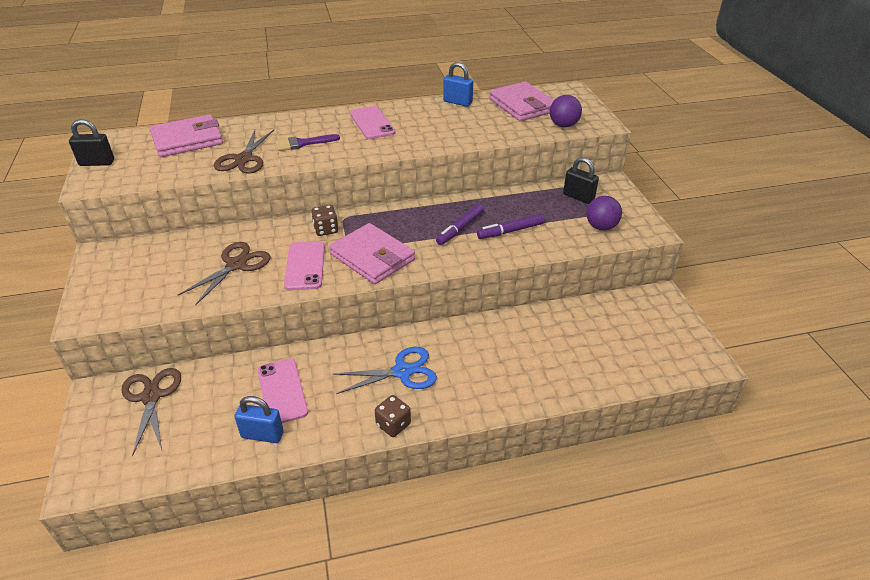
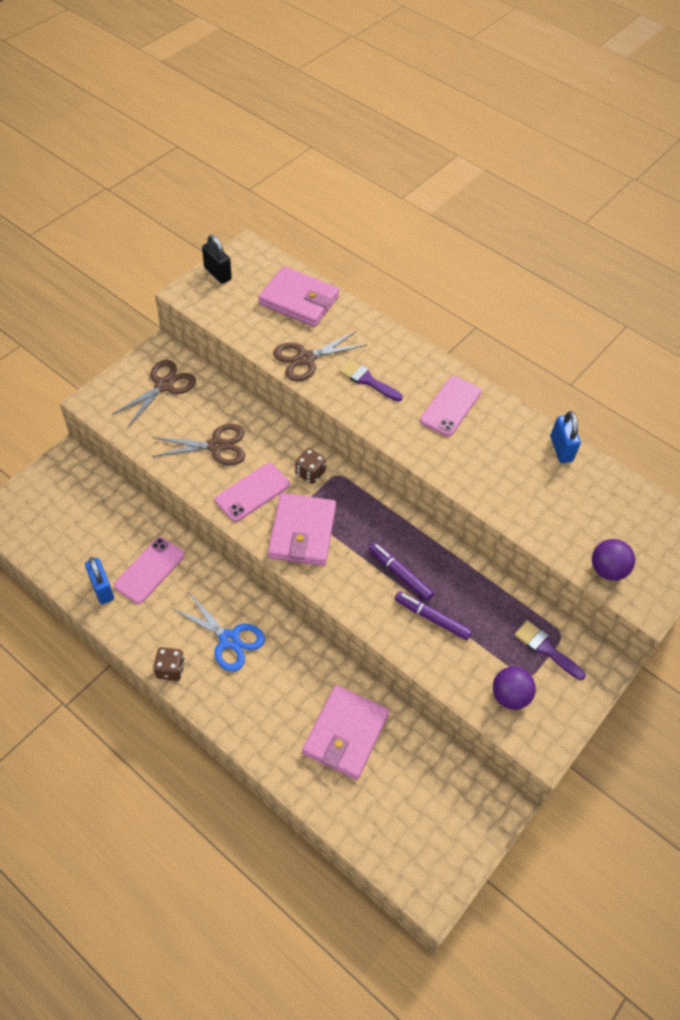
camera: 50 degrees right, 15 degrees up
(151, 396) = (87, 493): brown scissors -> brown scissors (164, 385)
(460, 229) = (400, 574): purple marker -> purple marker turned 45 degrees clockwise
(522, 105) = (613, 509): pink wallet -> pink wallet (345, 734)
(578, 197) = (545, 648): black padlock -> purple brush

